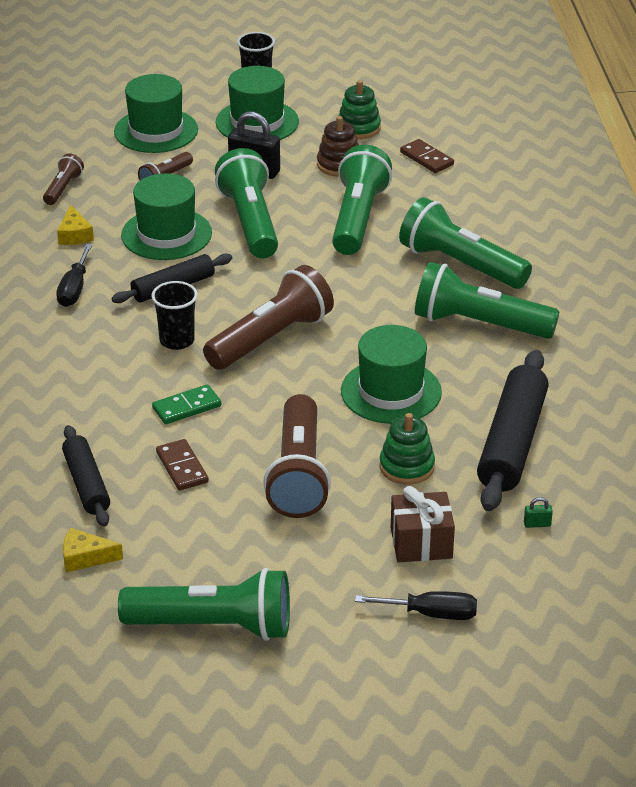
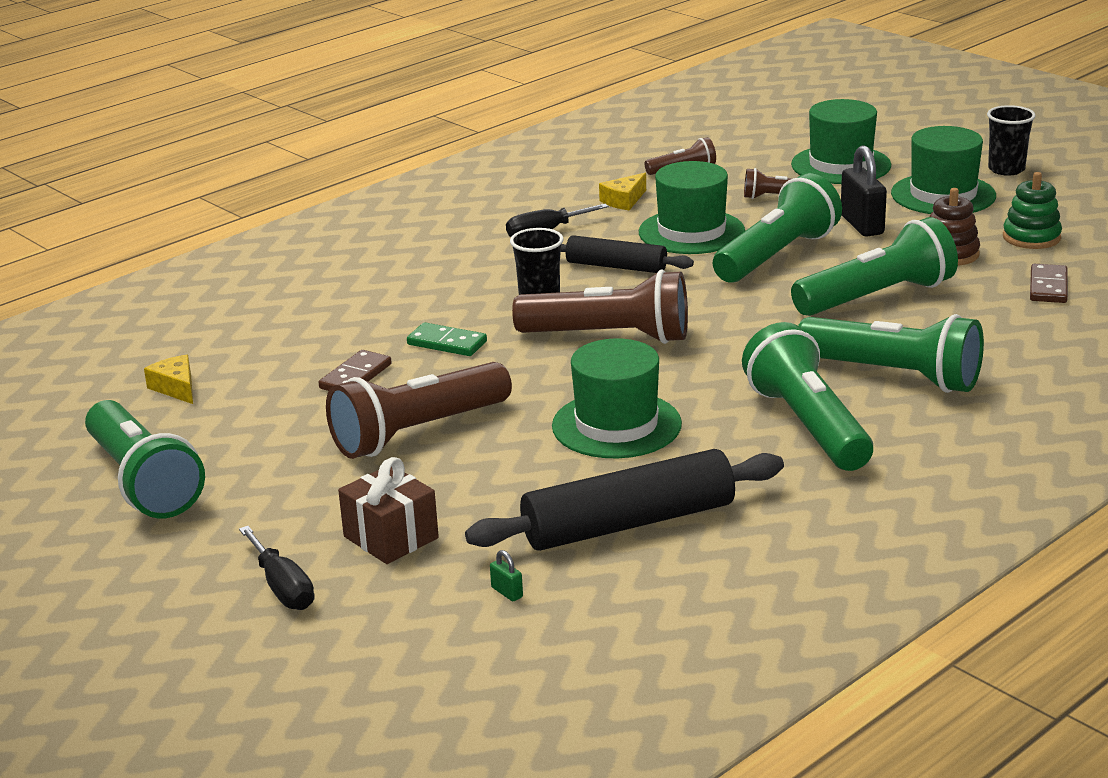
camera: 55 degrees right, 10 degrees down
(86, 484) = (278, 347): black rolling pin -> none
(406, 467) = (505, 481): green stacking toy -> none
(460, 265) = (894, 375): green flashlight -> green flashlight turned 120 degrees clockwise

